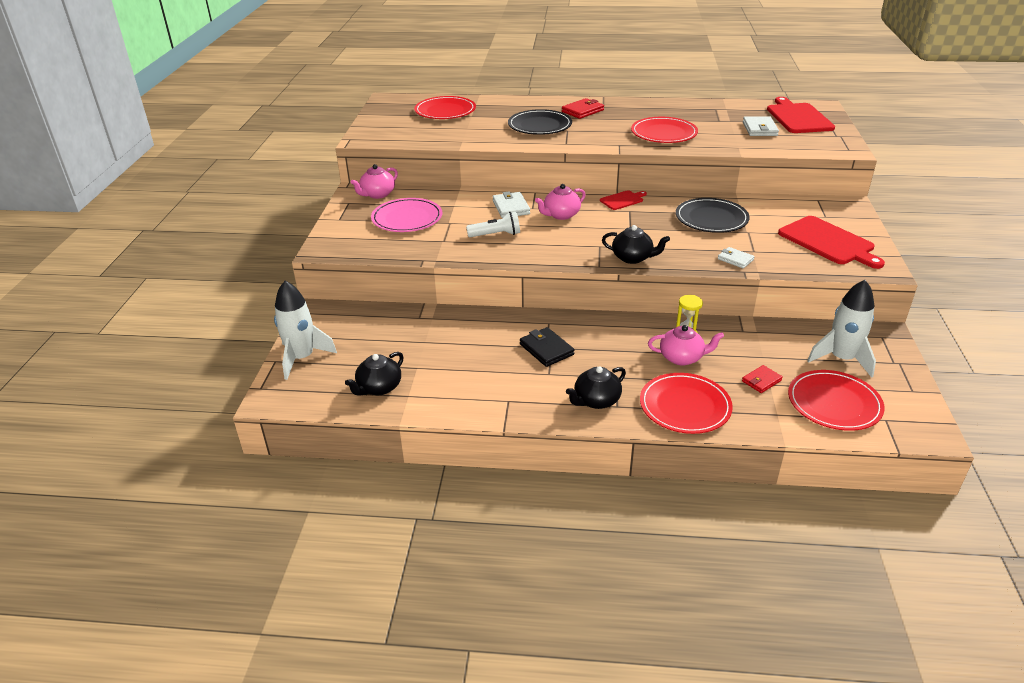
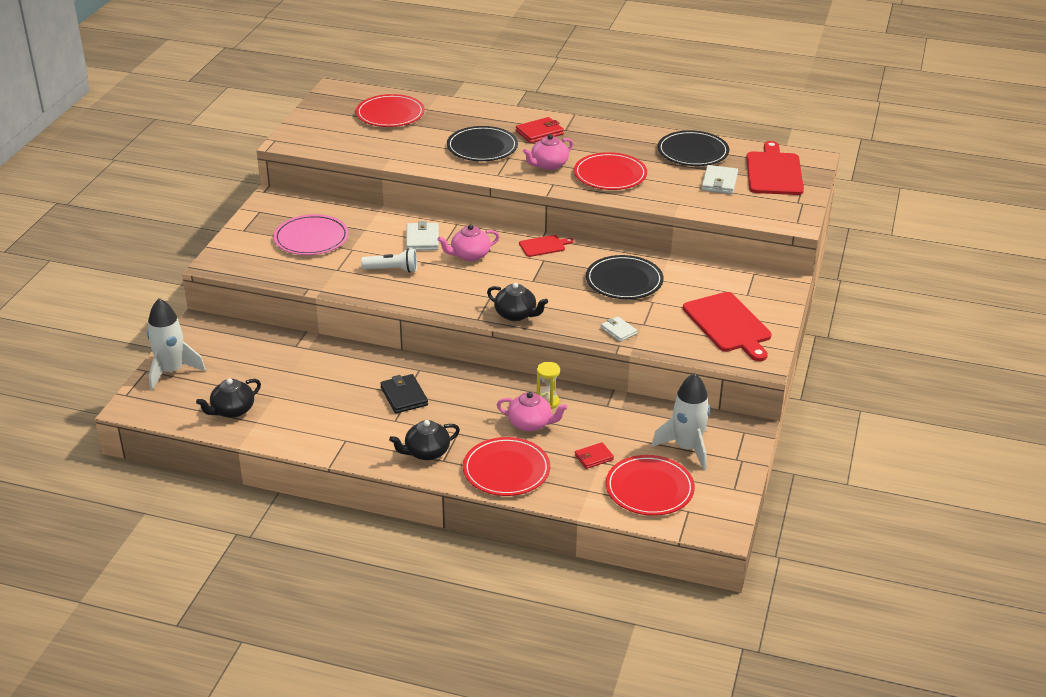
camera: 10 degrees right, 0 degrees up
(377, 194) = (292, 205): pink teapot -> pink teapot (548, 165)
(720, 111) = (693, 152): none -> black plate

